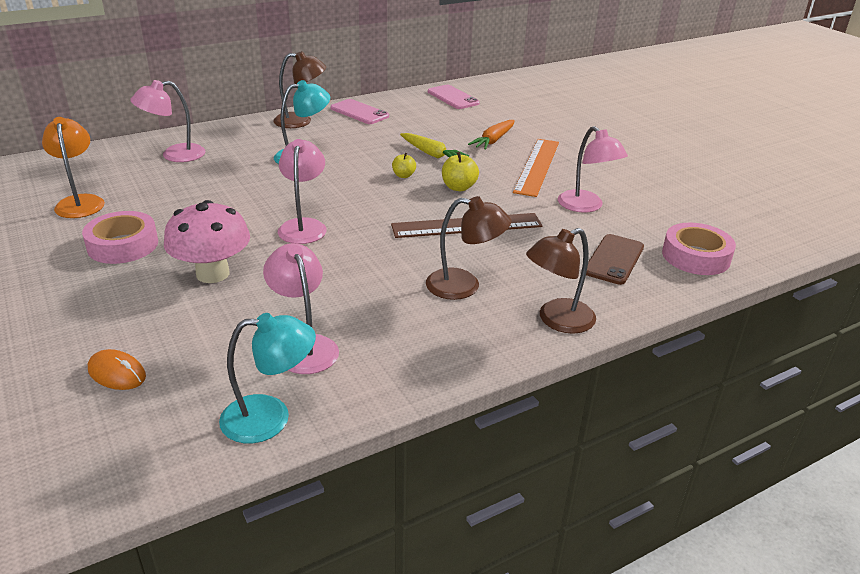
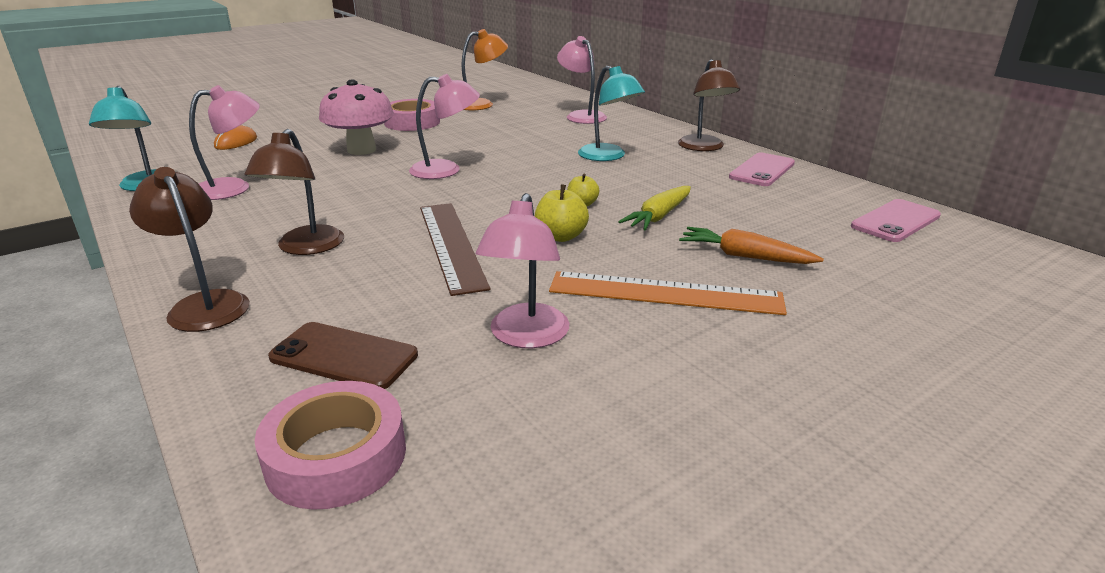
camera: 85 degrees right, 5 degrees down
(586, 206) = (526, 337): pink lamp -> pink lamp turned 45 degrees counterclockwise

